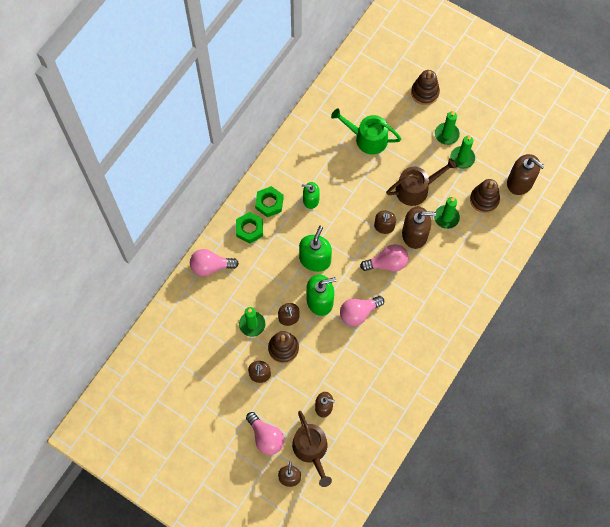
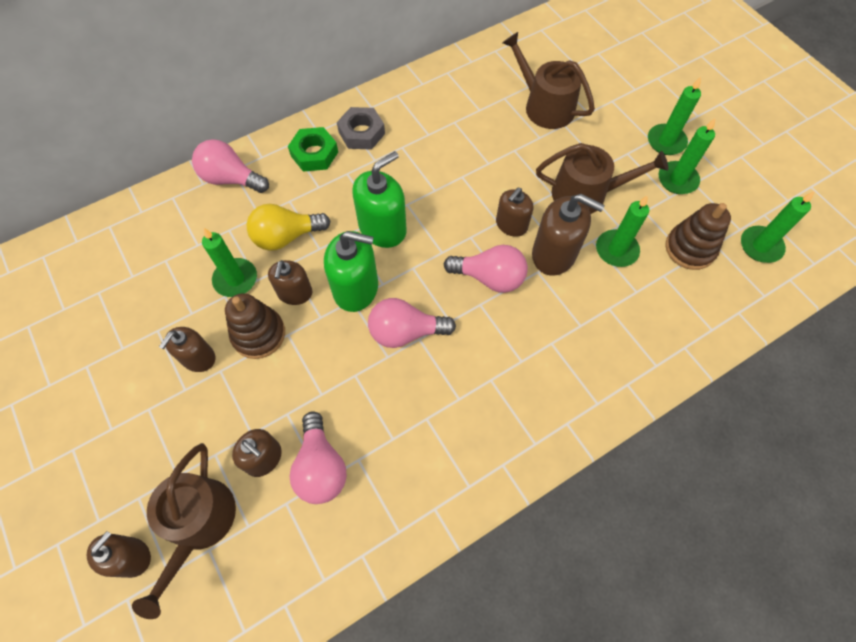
camera: 25 degrees right, 5 degrees down
(264, 288) = (286, 237): none -> yellow light bulb
(266, 437) = (141, 464): pink light bulb -> pink light bulb (320, 467)
(269, 203) = (361, 133): green nut -> grey nut
(311, 200) = (422, 150): green soap dispenser -> none
(367, 138) = (544, 106): green watering can -> brown watering can
(425, 93) = (655, 81): brown stacking toy -> none
(520, 182) = (760, 246): brown soap dispenser -> green candle

